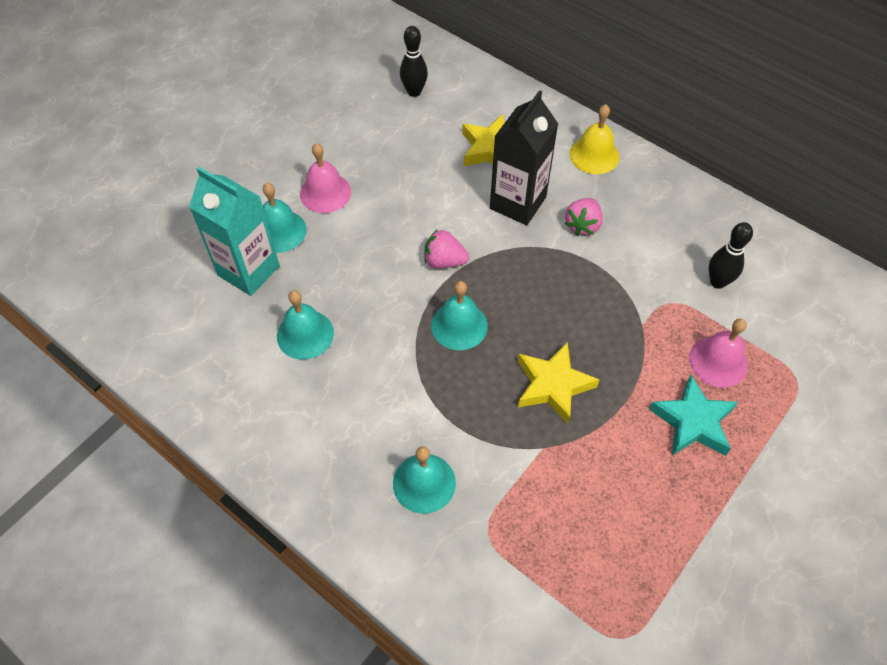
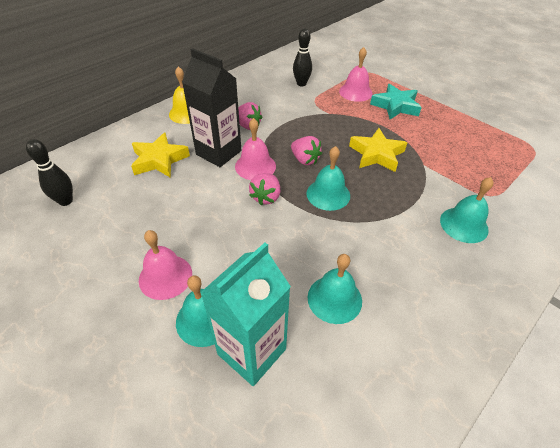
camera: 85 degrees left, 10 degrees down
(499, 244) = (255, 166): none -> pink bell
(522, 297) = (305, 160): none -> pink strawberry

